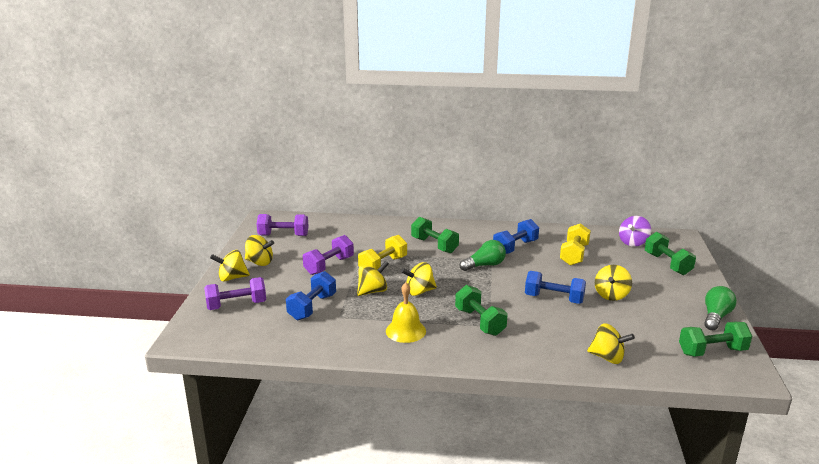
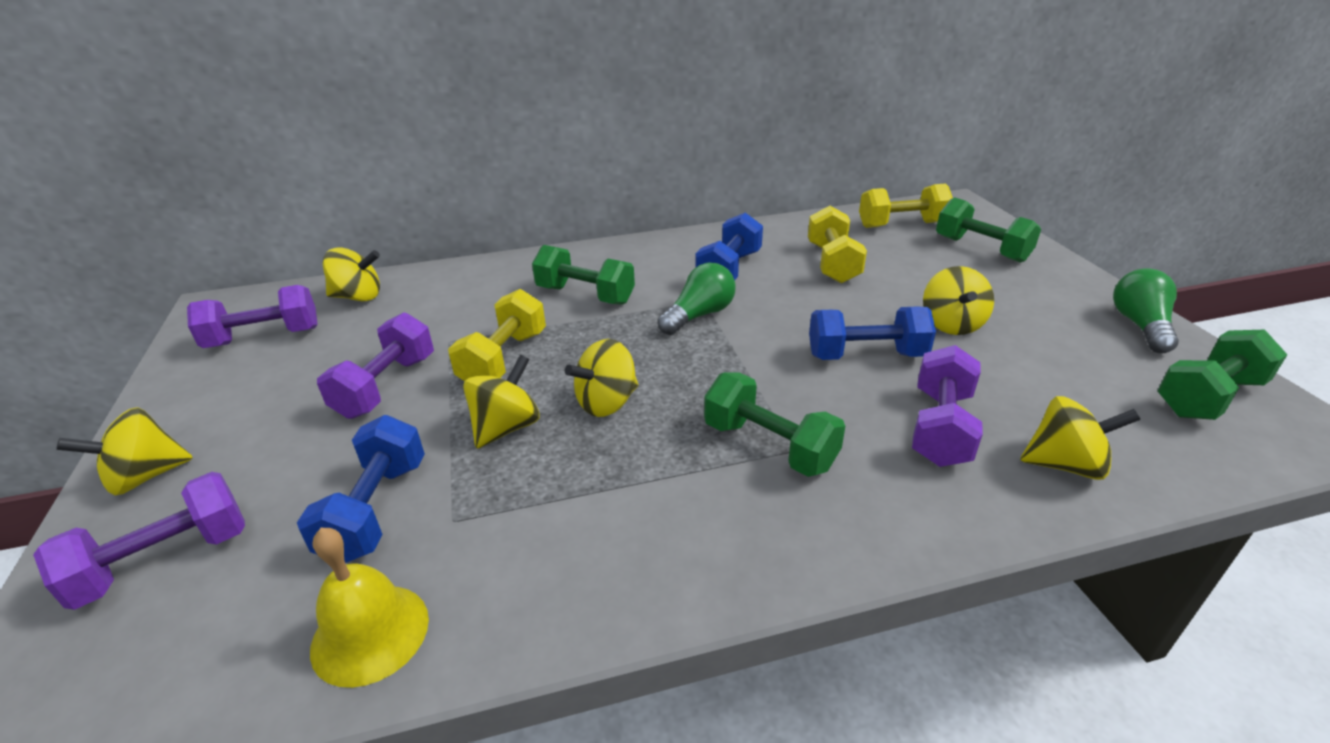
camera: 20 degrees left, 10 degrees up
(259, 262) = (216, 416): yellow spinning top -> yellow spinning top (358, 297)
(405, 331) = (627, 516): yellow bell -> yellow bell (370, 633)
(563, 333) = (940, 428): none -> purple dumbbell
(633, 242) = (901, 225): purple spinning top -> yellow dumbbell

